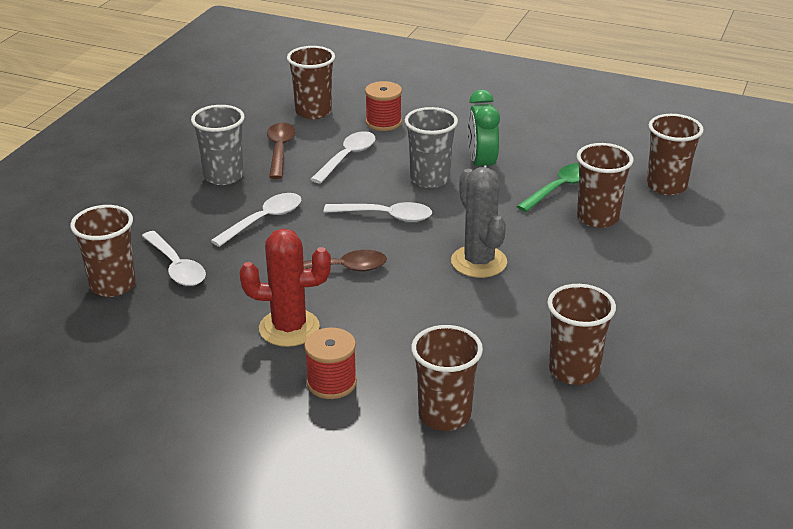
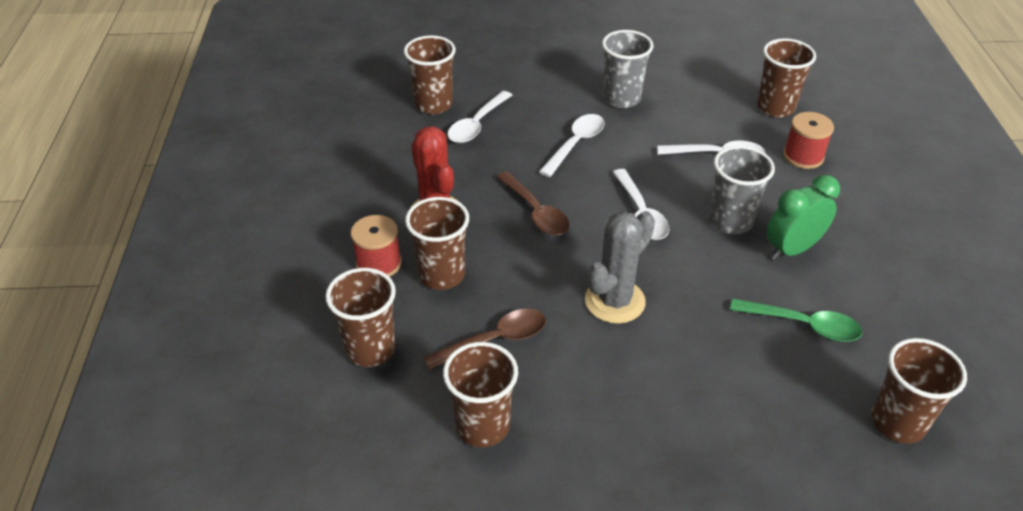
camera: 65 degrees right, 10 degrees up
(264, 220) = (575, 144): white spoon -> white spoon turned 75 degrees counterclockwise
(280, 150) = (691, 112): brown spoon -> brown spoon (495, 340)
(597, 218) = (771, 374): brown cup -> brown cup (441, 275)

